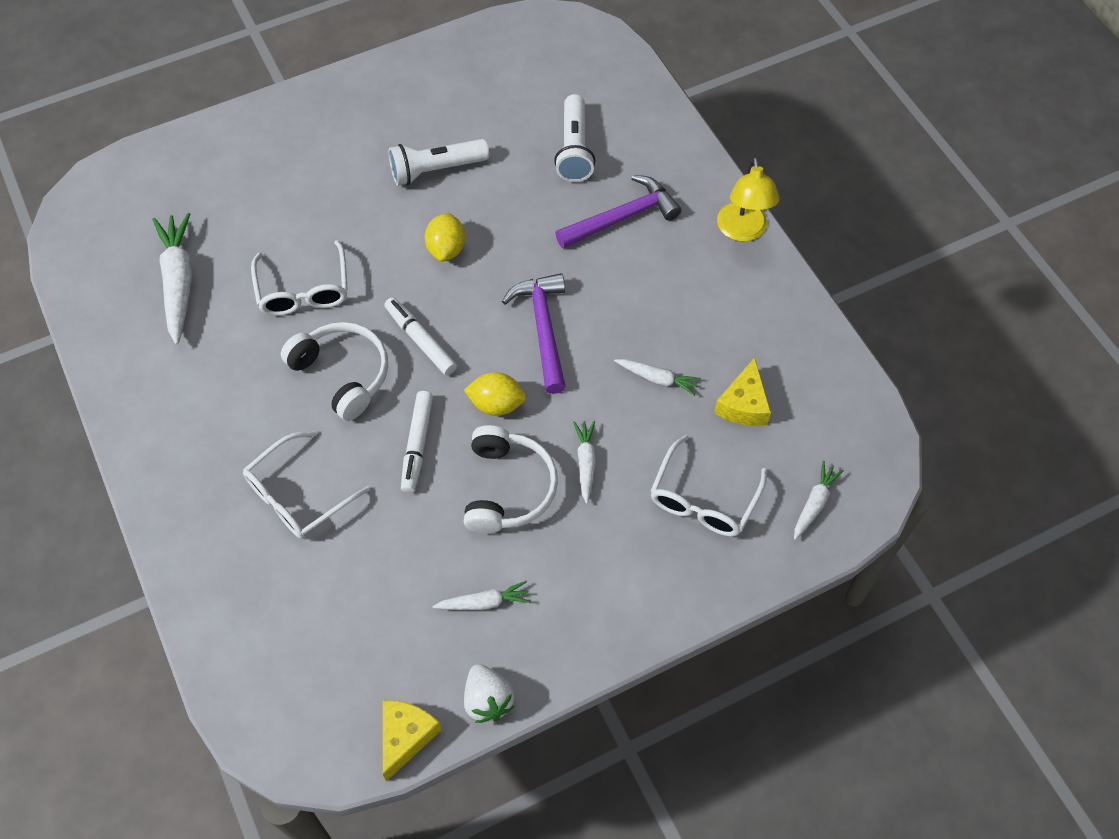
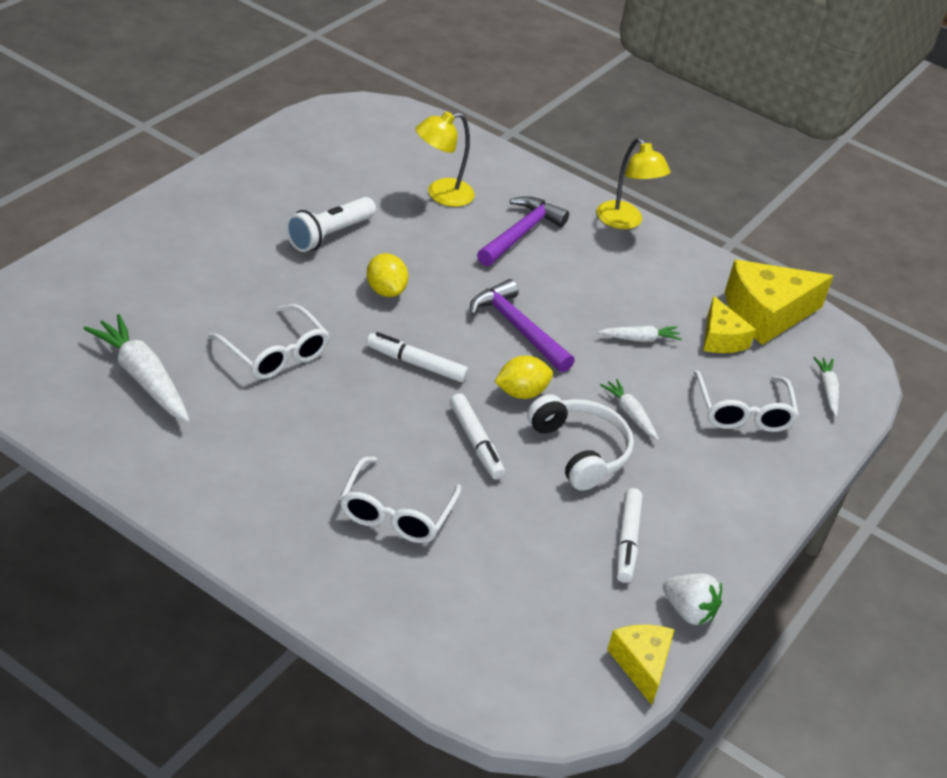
camera: 35 degrees left, 20 degrees down
(343, 374) = (364, 408): white headphones -> none
(483, 602) = (627, 541): white carrot -> white marker
(574, 149) = (441, 195): white flashlight -> yellow lamp
(815, 389) = (766, 314): none -> yellow cheese

